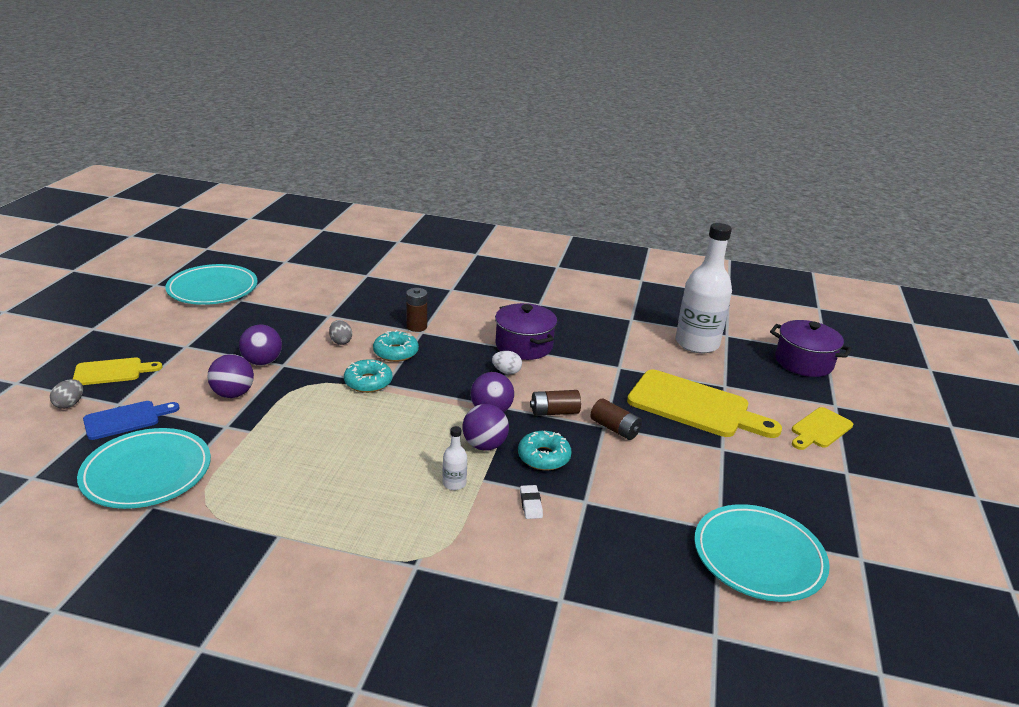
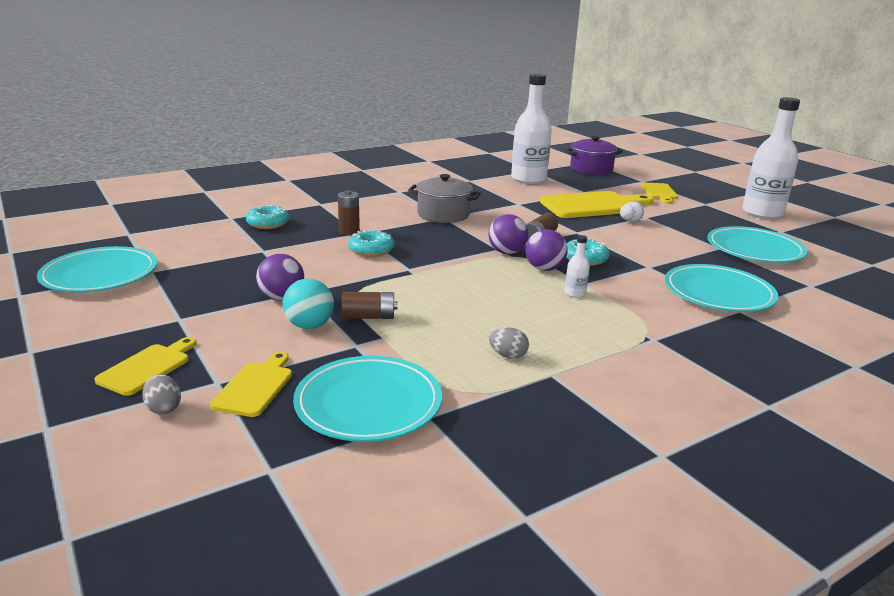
camera: 45 degrees left, 5 degrees down
(126, 419) = (255, 387): blue cutting board -> yellow cutting board
(233, 394) = (309, 325): purple ball -> turquoise ball
(340, 341) = (314, 261): grey egg -> grey egg (508, 356)
(368, 382) = (394, 273): turquoise donut -> turquoise donut (268, 223)
(506, 372) = (466, 230): white egg -> white egg (630, 221)
(524, 346) = (443, 214): purple pot -> grey pot
(531, 504) = (631, 281): white eraser -> none
(585, 570) = (718, 293): none -> turquoise plate
(614, 429) = (584, 231): brown battery -> brown battery (369, 317)
(900, 524) = (762, 213): none -> white bottle

